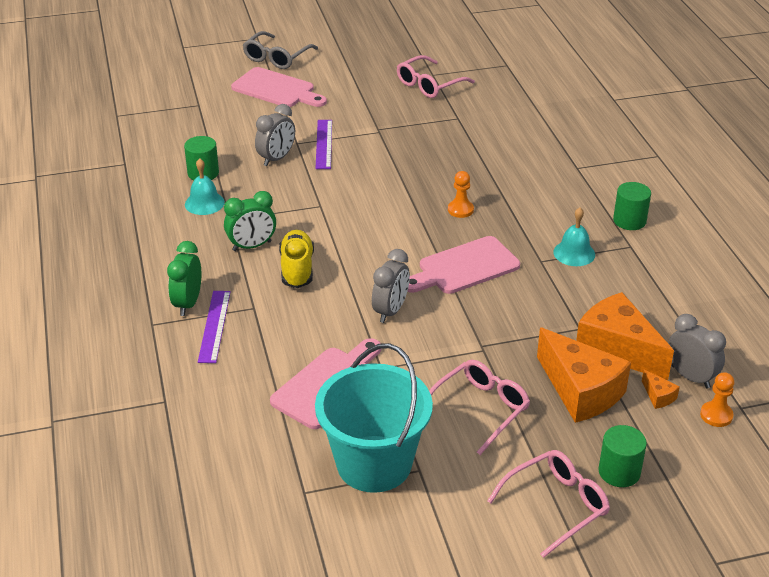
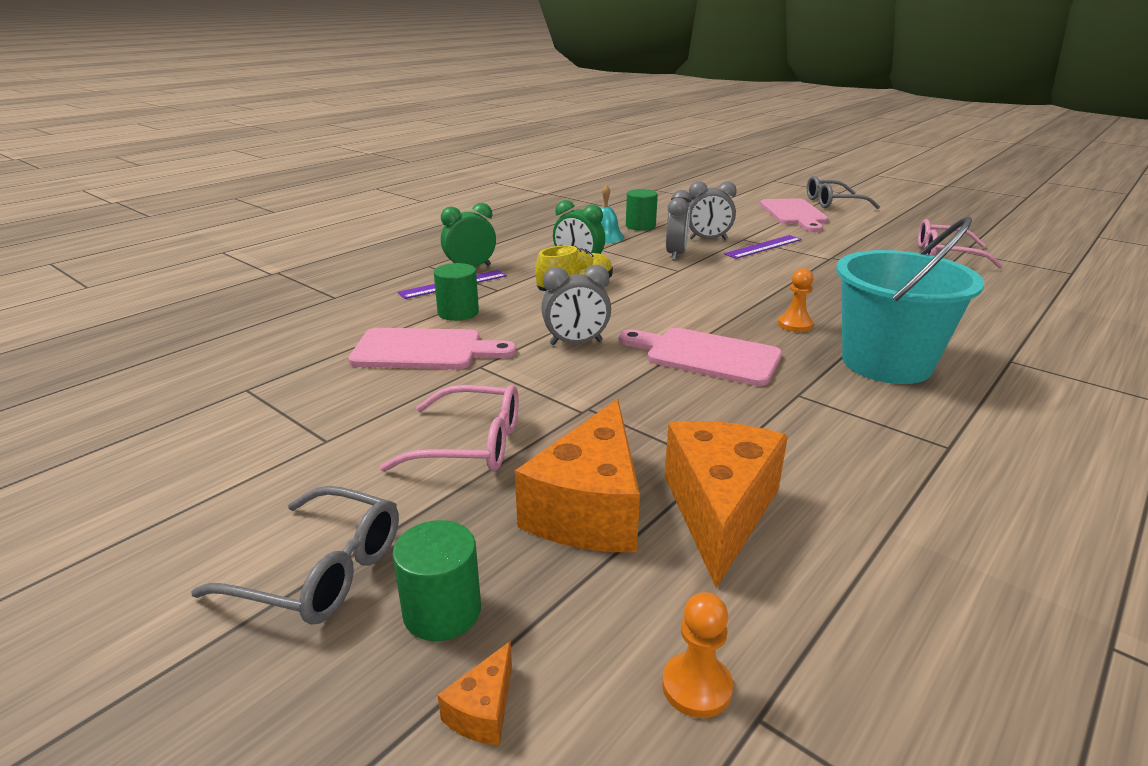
camera: 55 degrees right, 10 degrees down
(374, 464) = (317, 411): turquoise bucket -> turquoise bucket (886, 363)
(556, 506) = (320, 571): pink glasses -> grey glasses
(574, 253) = (853, 411): turquoise bell -> none
(629, 221) = (996, 428): green cylinder -> green cylinder (458, 312)
(658, 396) = (664, 591): orange cheese -> orange cheese (483, 710)
(690, 377) = (756, 613): grey clock -> grey clock (676, 254)

